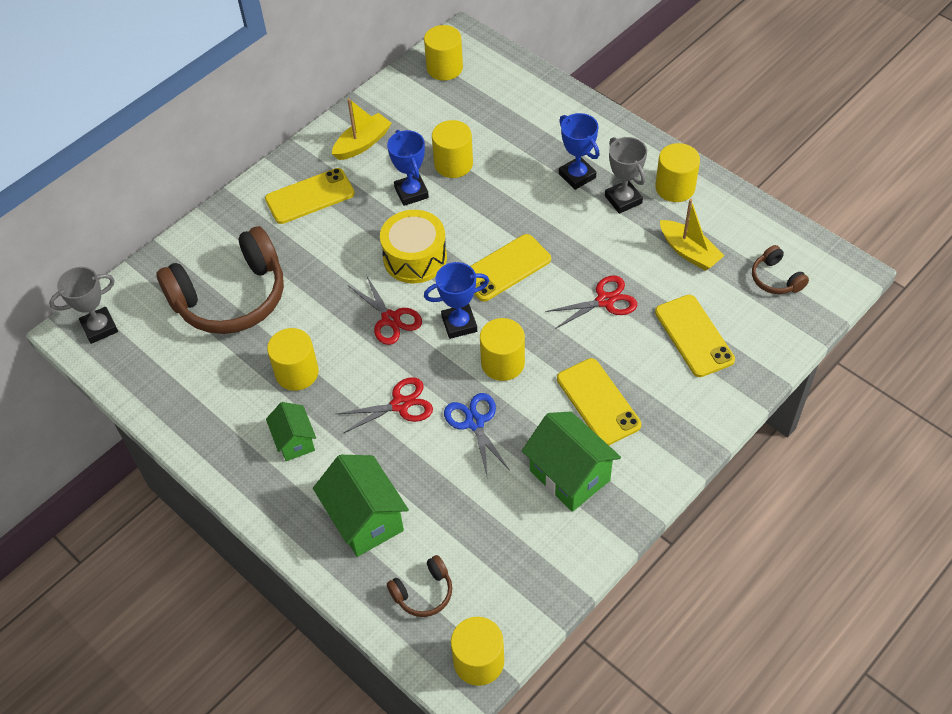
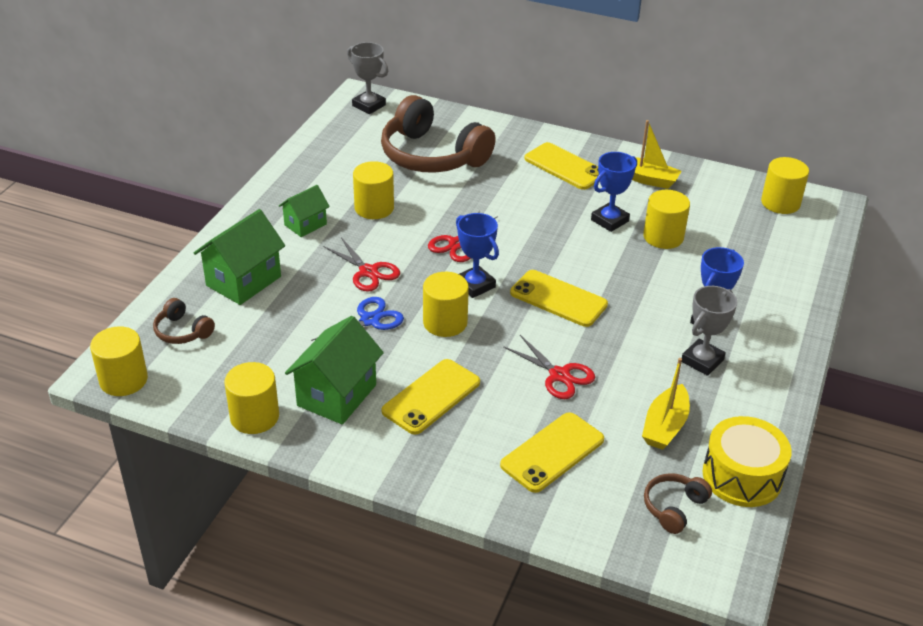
camera: 65 degrees right, 15 degrees down
(415, 258) = (535, 241): yellow drum -> yellow drum (742, 476)
(675, 187) = (748, 397): yellow cylinder -> yellow cylinder (254, 417)

